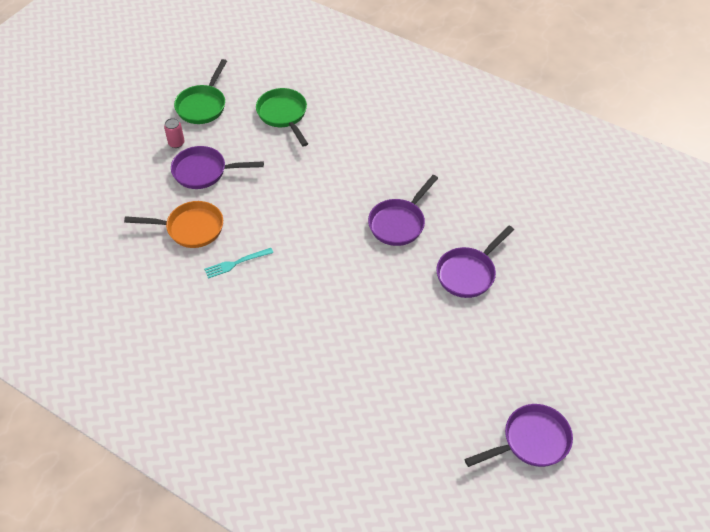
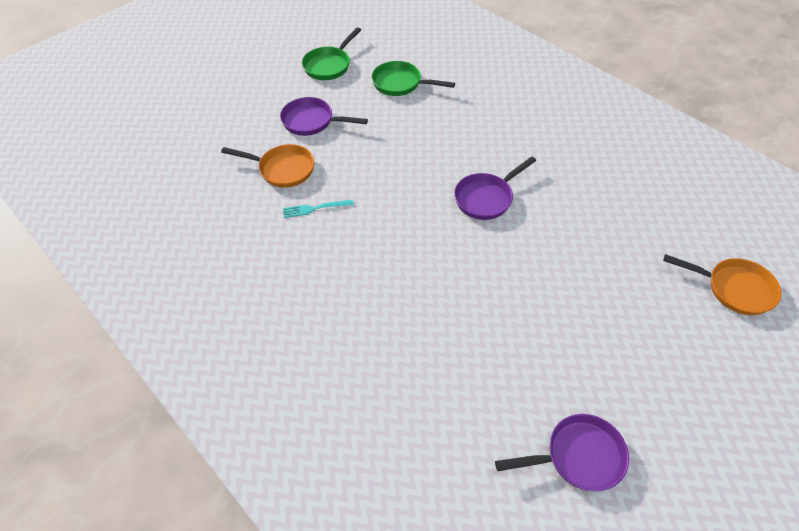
camera: 15 degrees right, 0 degrees up
(176, 143) = (295, 93): pink can -> none
(283, 115) = (400, 84): green pan -> green pan turned 60 degrees counterclockwise
(468, 273) = (547, 260): purple pan -> none
(634, 269) = (734, 289): none -> orange pan

